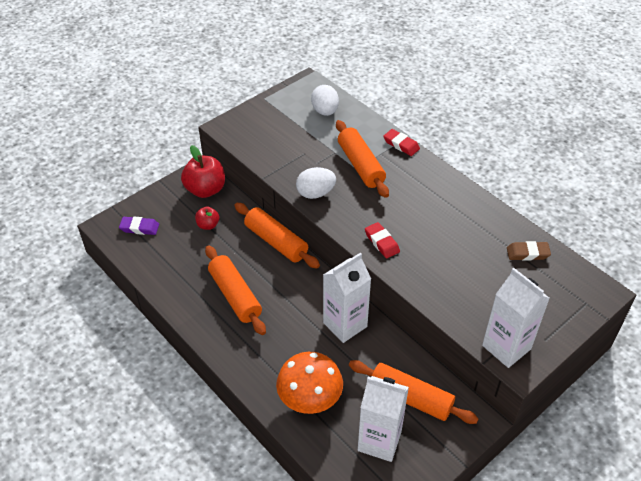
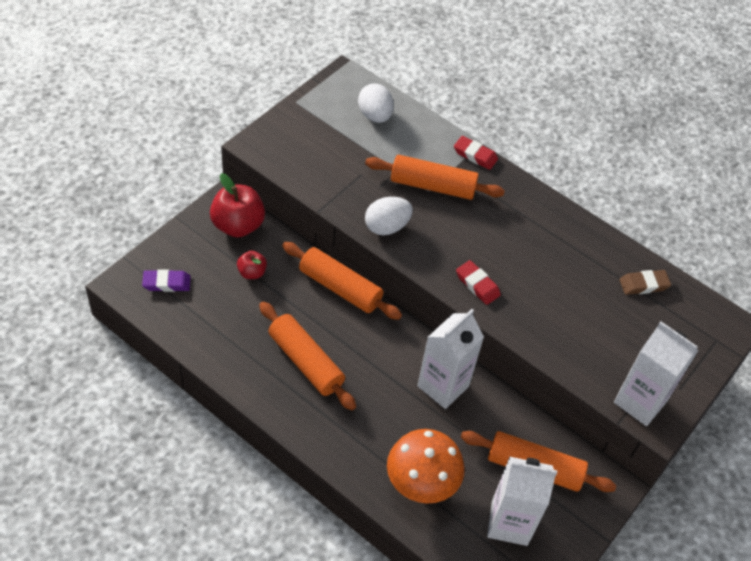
camera: 15 degrees left, 5 degrees up
(361, 165) = (432, 186): orange rolling pin -> orange rolling pin turned 45 degrees counterclockwise

